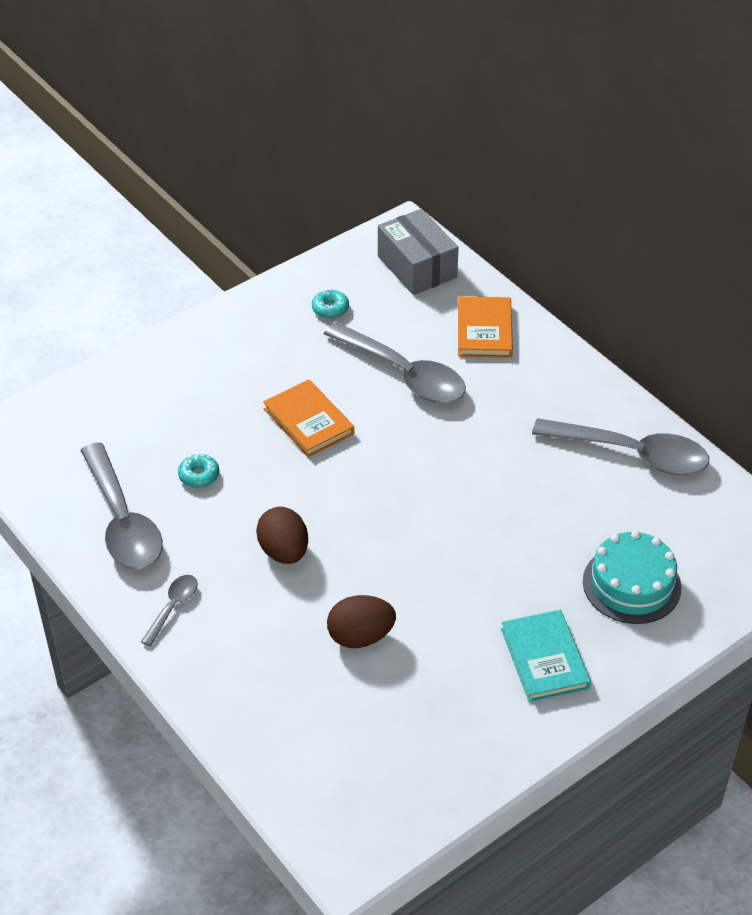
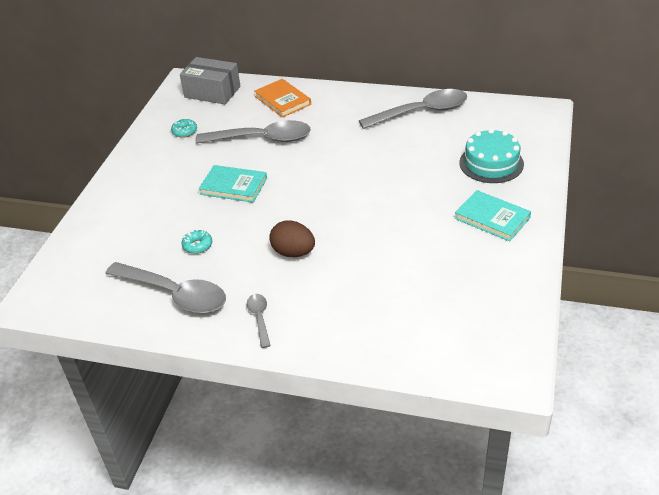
camera: 35 degrees left, 5 degrees down
(308, 421) = (233, 186): orange book -> turquoise book
(360, 636) = (386, 266): brown egg -> none

